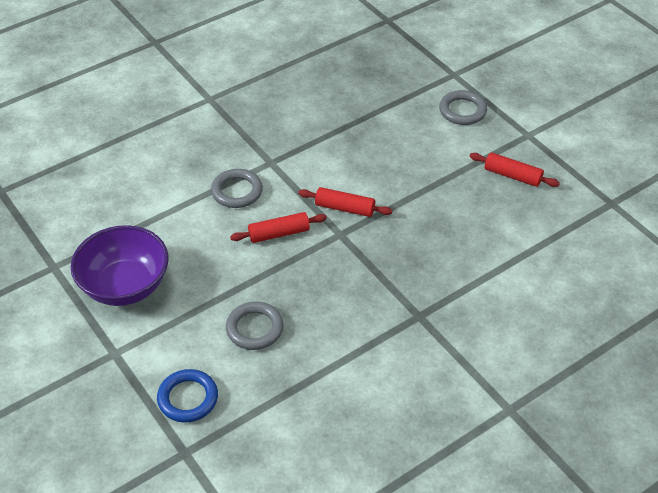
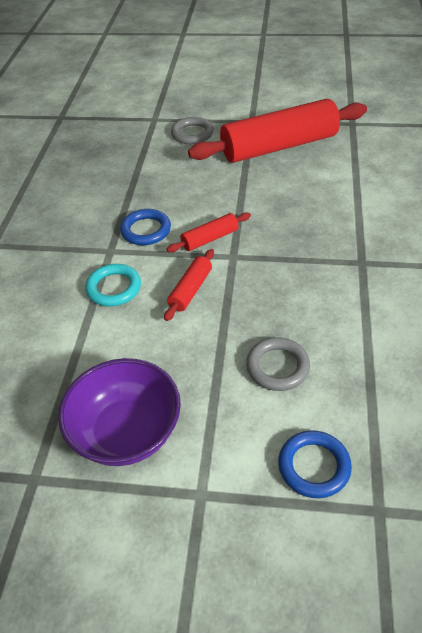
camera: 45 degrees left, 0 degrees up
(237, 191) = (114, 288): grey ring -> turquoise ring
(313, 166) = (146, 230): none -> blue ring
(512, 176) = (279, 147): red rolling pin -> red rolling pin, size x2.32

